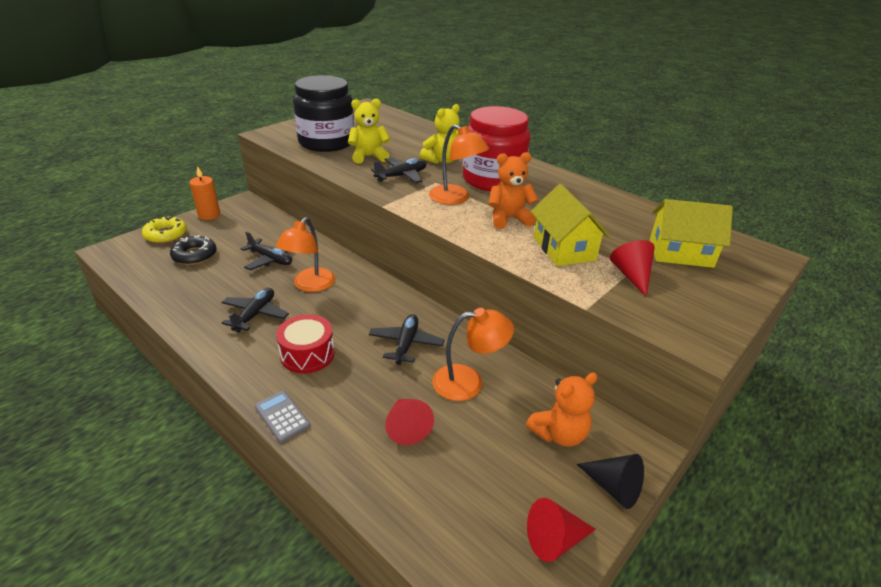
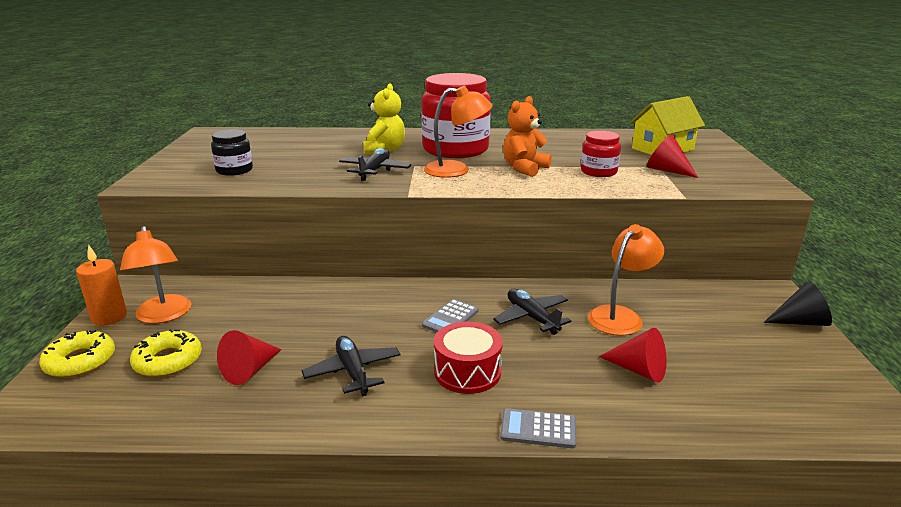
camera: 40 degrees left, 10 degrees down
(194, 255) = (168, 361): black donut -> yellow donut
(271, 259) = (276, 320): black plane -> none
(309, 285) = (363, 320): orange lamp -> orange lamp (164, 316)
(326, 142) = (234, 170): black jar -> black jar, size x0.49
(357, 313) = (450, 318): none -> grey calculator
(369, 157) = (308, 167): yellow teddy bear -> none
(554, 540) = (830, 370): red cone -> red cone (250, 370)
(559, 434) = (725, 312): orange teddy bear -> none
(563, 248) = (598, 172): yellow house -> red jar

